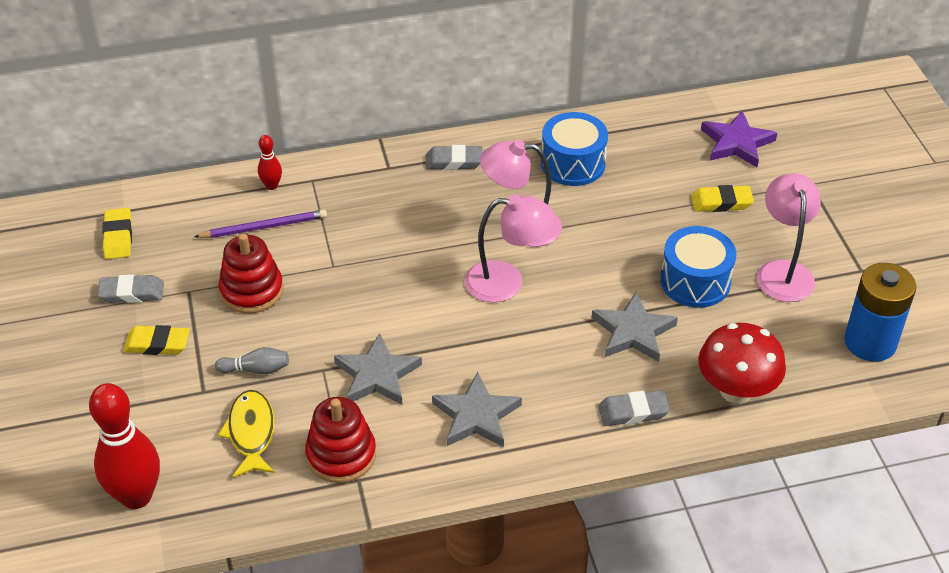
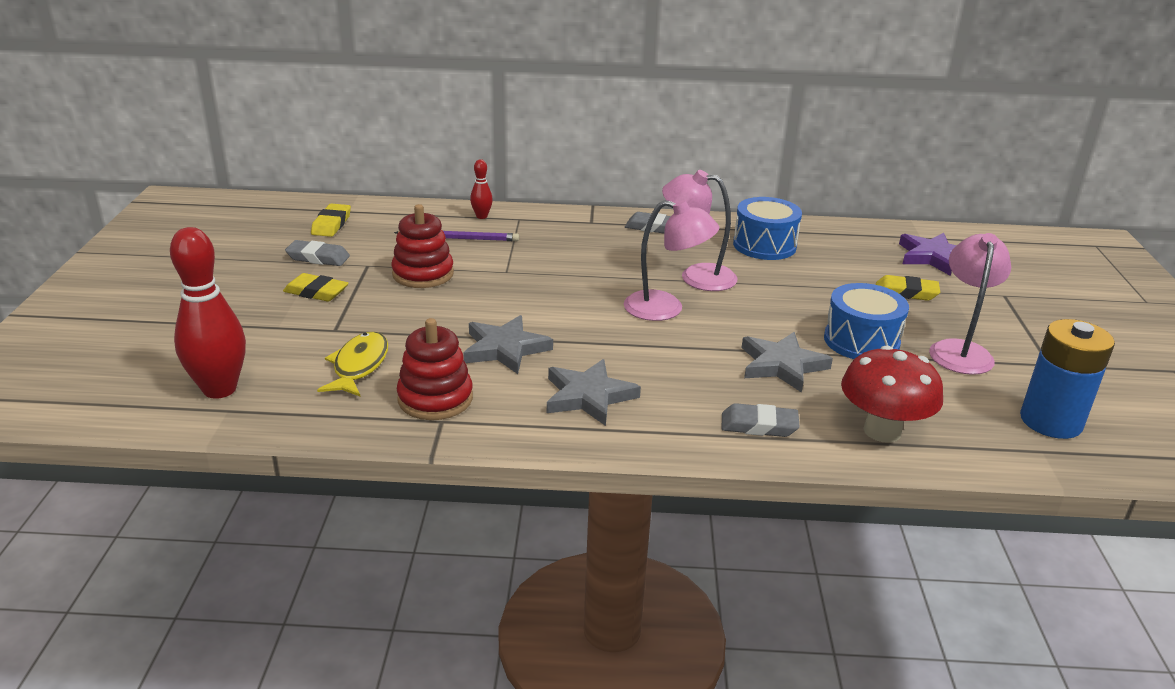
camera: 15 degrees right, 15 degrees down
(256, 369) = (393, 324): grey bowling pin -> none

